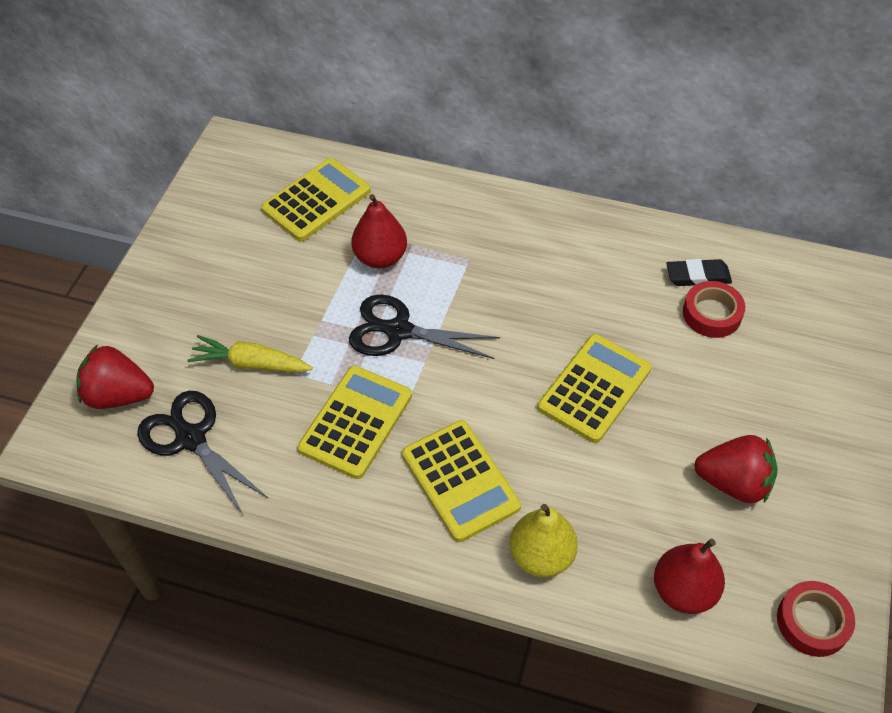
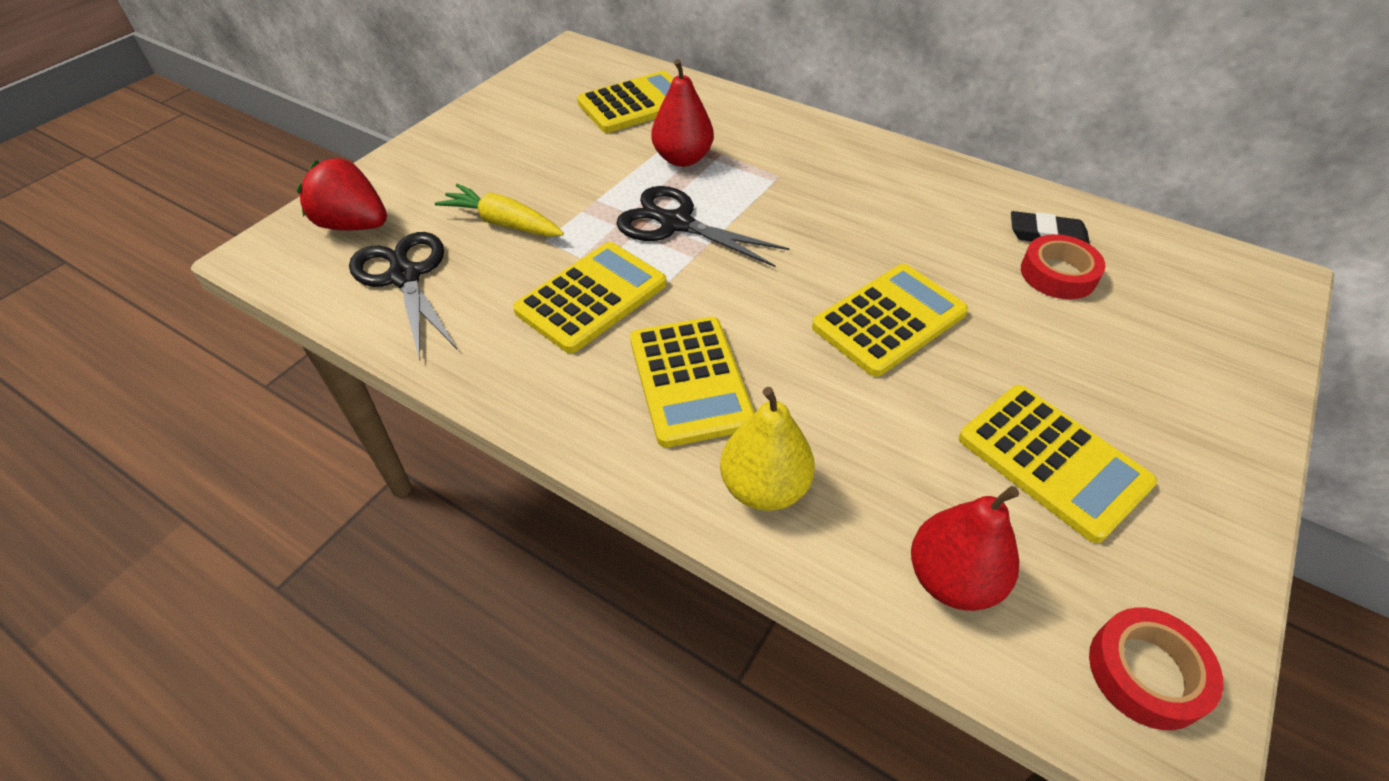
camera: 15 degrees right, 5 degrees down
(733, 483) = (1053, 461): red strawberry -> yellow calculator

